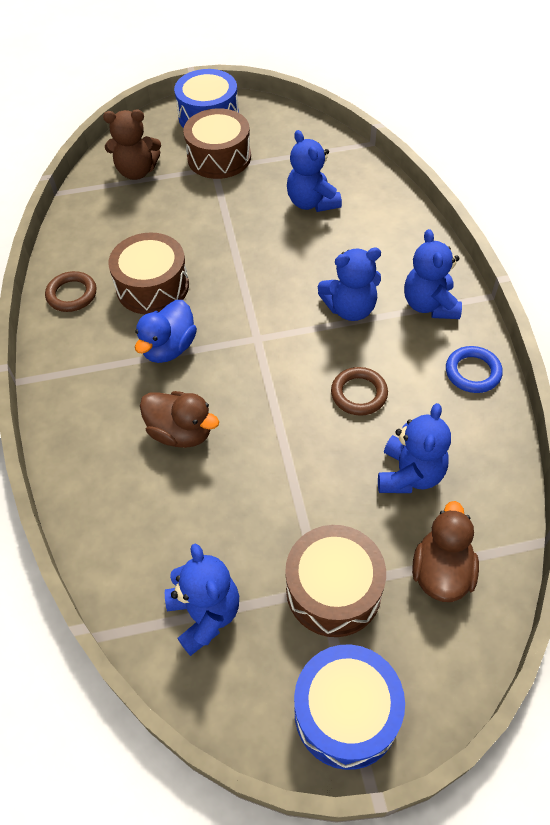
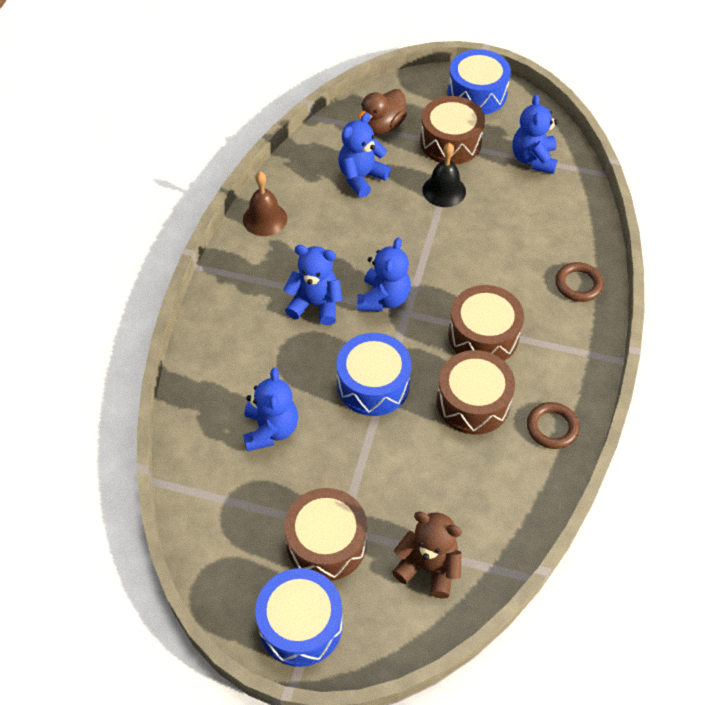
camera: 155 degrees left, 0 degrees up
(169, 348) = (483, 335): blue duck -> brown drum
(181, 432) = (502, 265): brown duck -> none
(250, 265) = (373, 384): none -> blue drum
(299, 503) = (444, 190): none -> black bell
(359, 394) = (357, 238): brown ring -> brown ring (578, 284)
(429, 305) = (250, 280): blue teddy bear -> blue teddy bear (383, 298)
(472, 372) = (265, 219): blue ring -> brown bell

